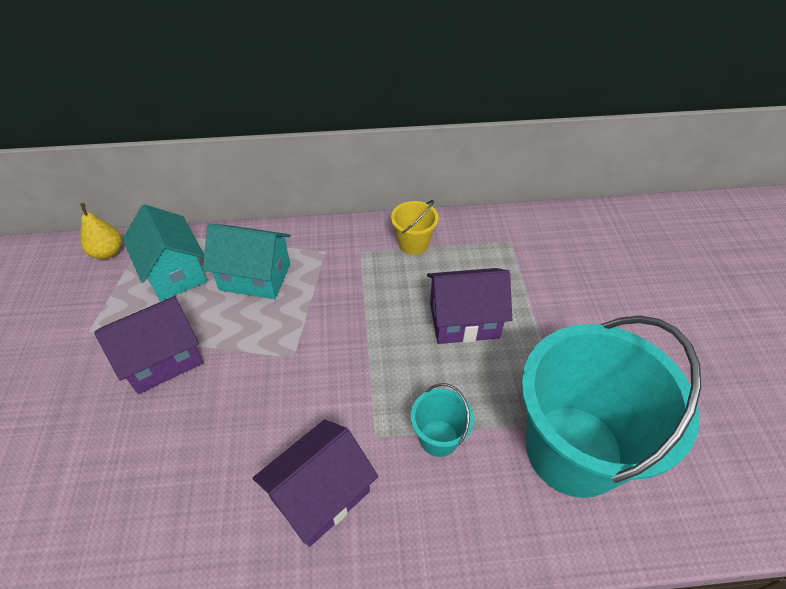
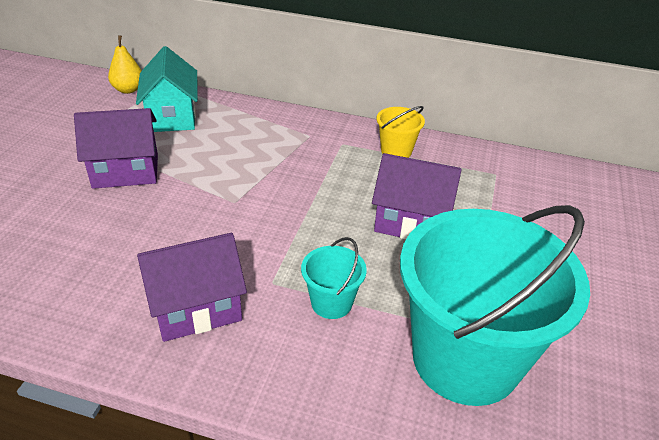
camera: 20 degrees right, 10 degrees down
(255, 277) = (237, 137): turquoise house -> none

